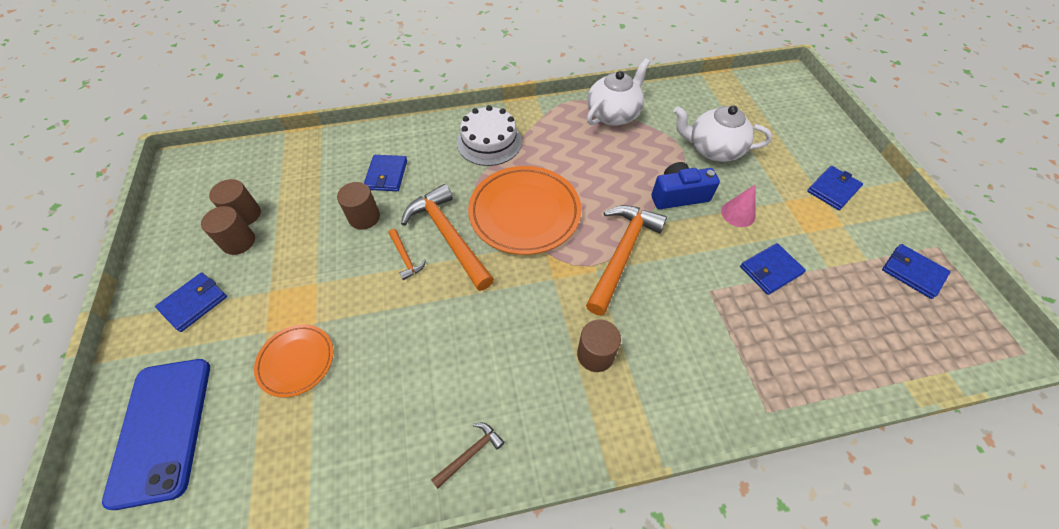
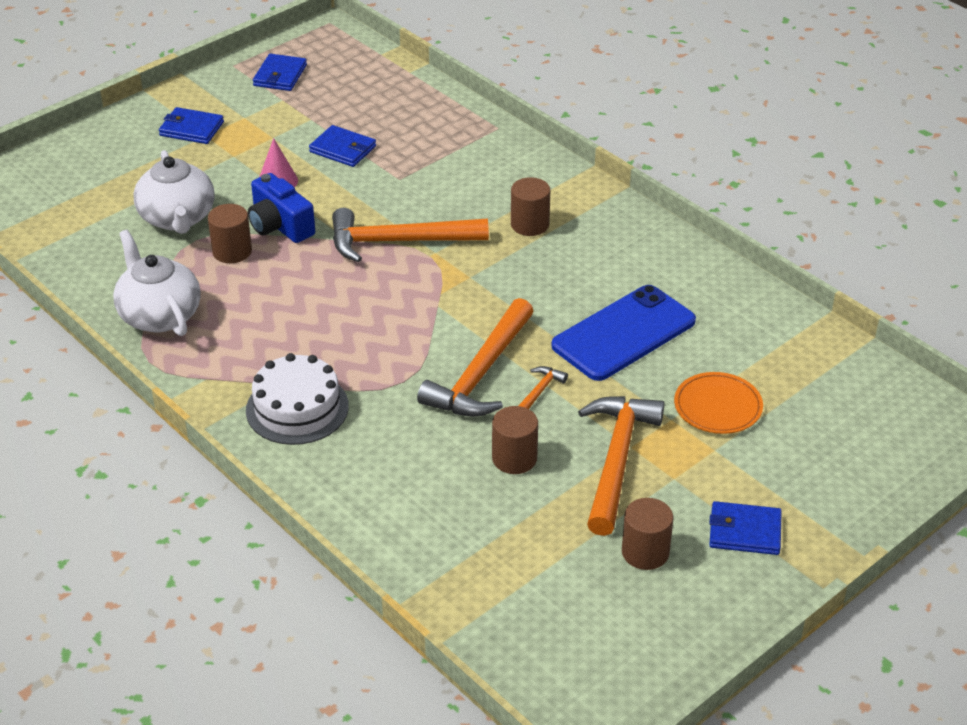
camera: 120 degrees left, 15 degrees down
(162, 429) = (857, 456): blue phone -> blue phone (623, 333)
(245, 215) = (606, 577): brown cylinder -> brown cylinder (232, 251)
(313, 268) = (617, 460): none -> orange hammer
(386, 175) = (432, 477): blue wallet -> none
(470, 453) = (680, 261): brown hammer -> none
(524, 213) = (397, 329): orange plate -> none
(613, 114) = (159, 315): white teapot -> white teapot turned 45 degrees clockwise

